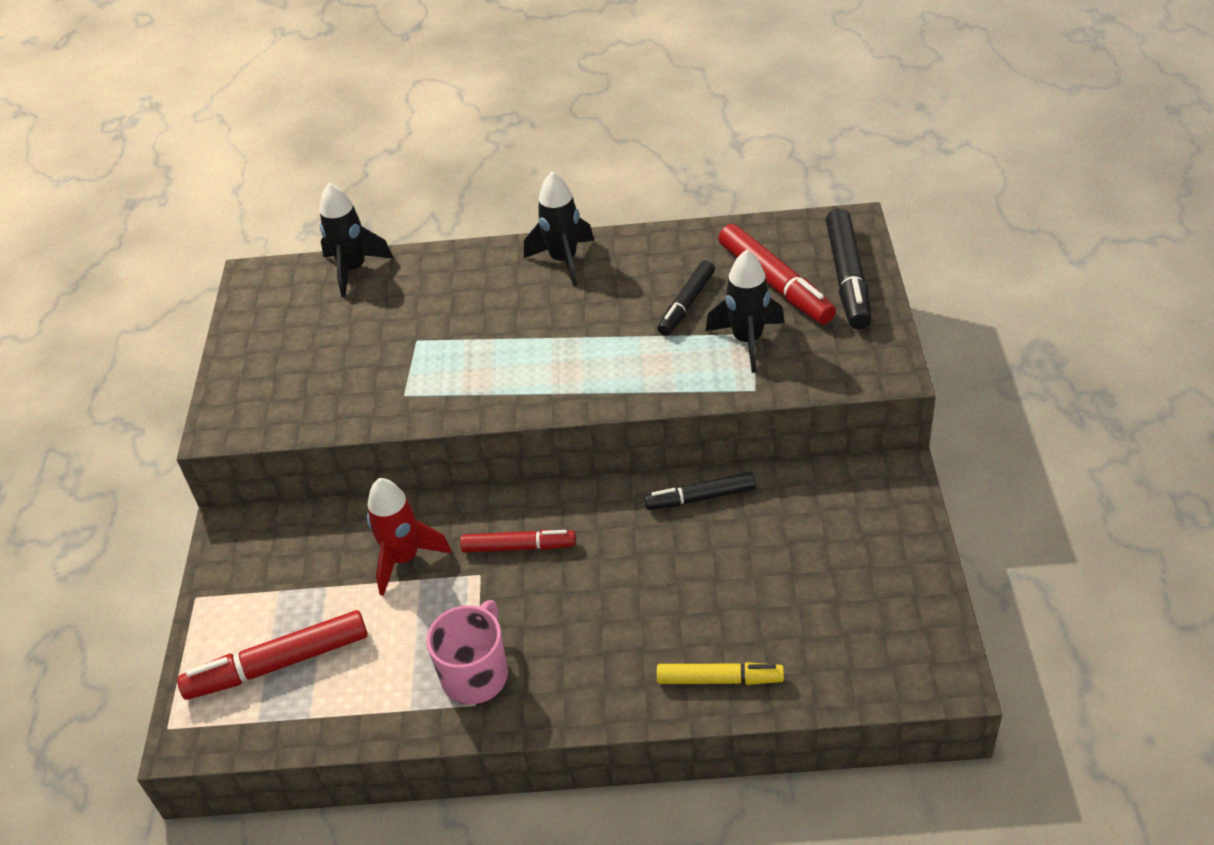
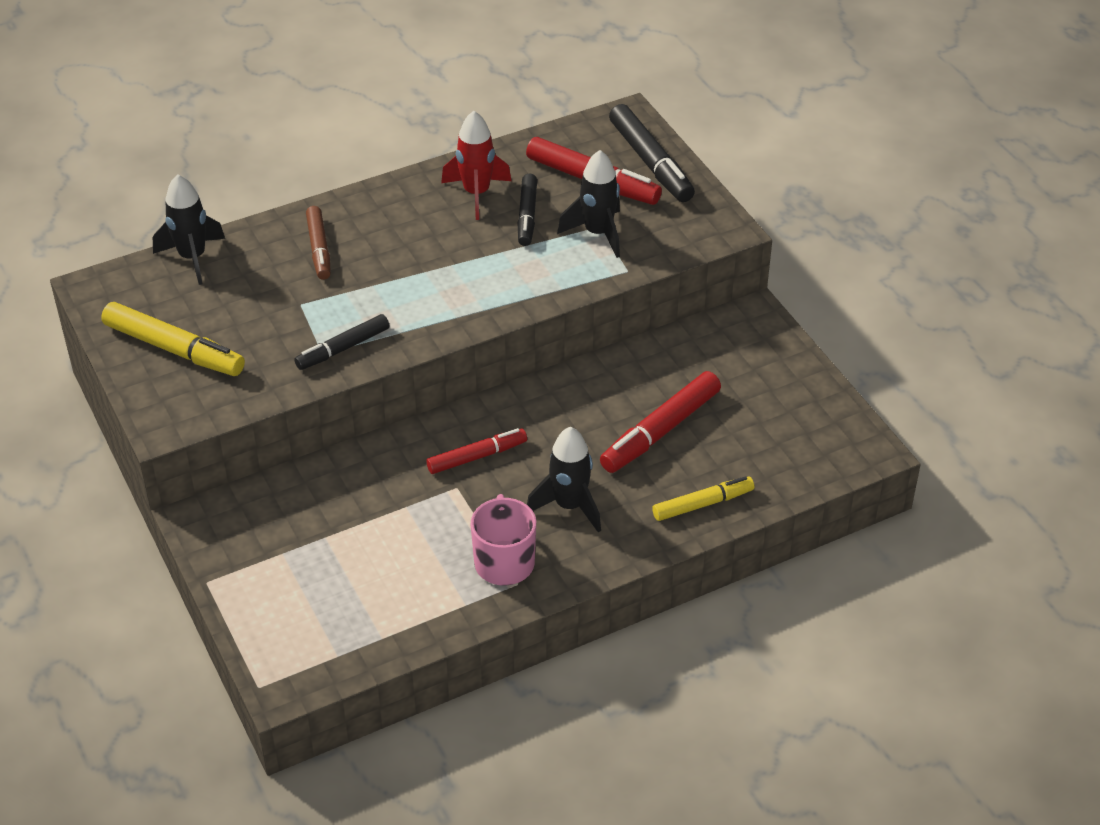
camera: 30 degrees left, 0 degrees up
(278, 664) = (325, 608): red marker -> red marker (660, 431)
(279, 354) = (174, 349): none -> yellow marker
(404, 559) = (381, 495): red rocket -> red rocket (476, 194)
(469, 289) = (319, 248): none -> brown marker
(563, 260) = (392, 204): black rocket -> black rocket (569, 506)
(700, 497) = (607, 375): black marker -> black marker (343, 348)

